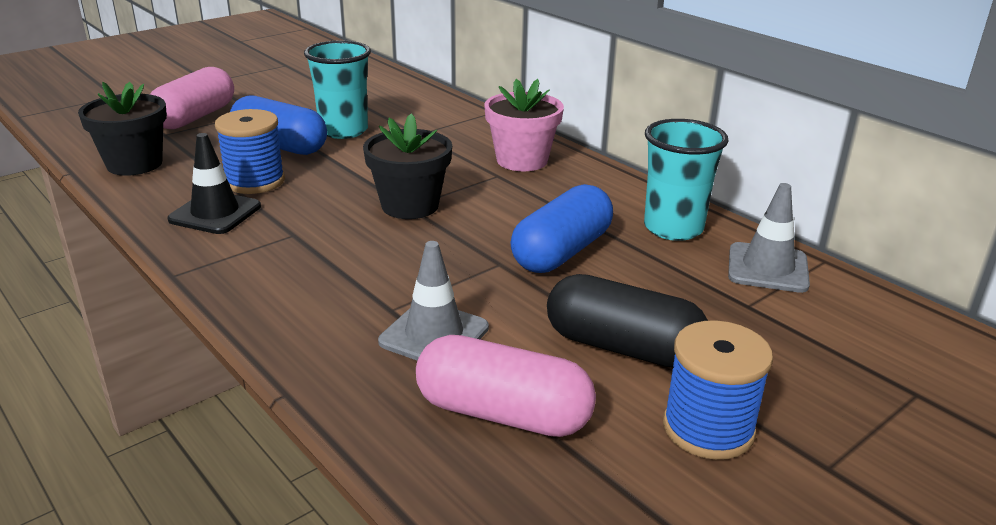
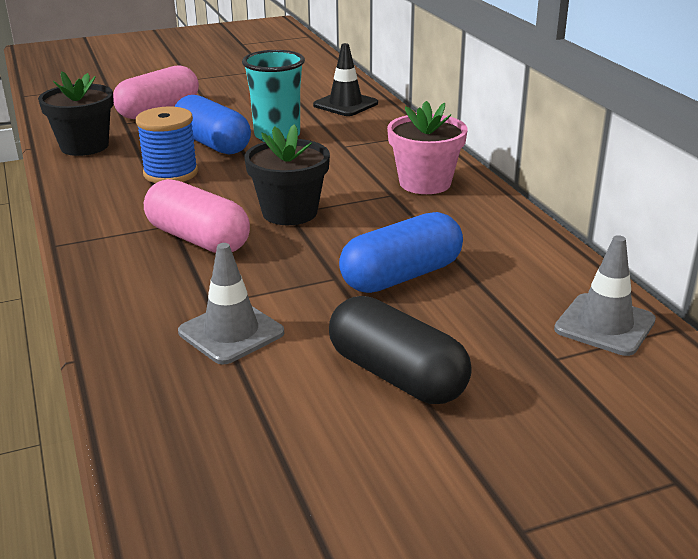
camera: 20 degrees right, 0 degrees up
(215, 213) = (120, 197): black traffic cone -> black traffic cone (345, 104)
(503, 414) = (243, 413): pink capsule -> pink capsule (198, 239)
(673, 228) = (532, 270): turquoise cup -> none
(708, 428) = (425, 467): blue spool -> none

